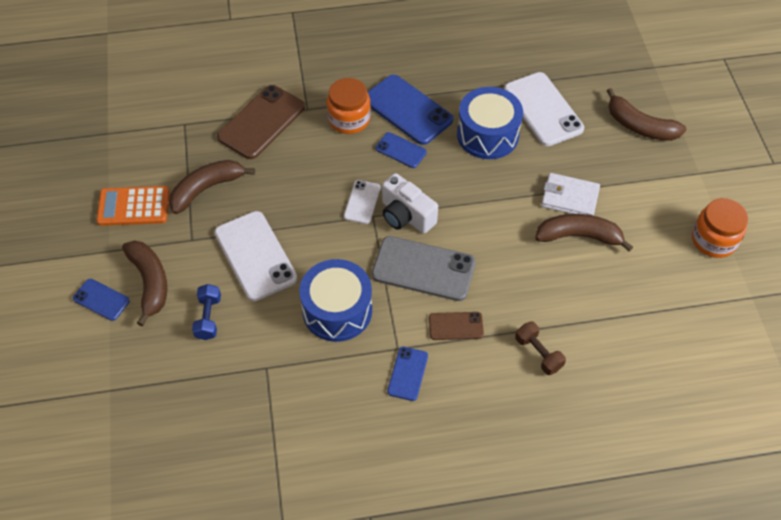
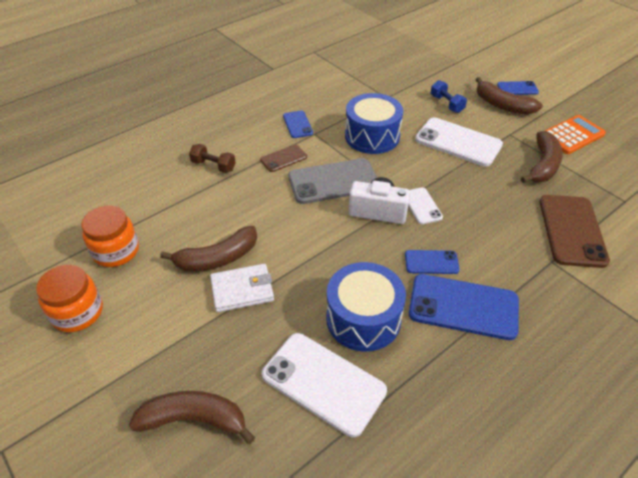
camera: 150 degrees right, 10 degrees down
(349, 119) = (505, 269): orange jar -> orange jar (116, 251)

